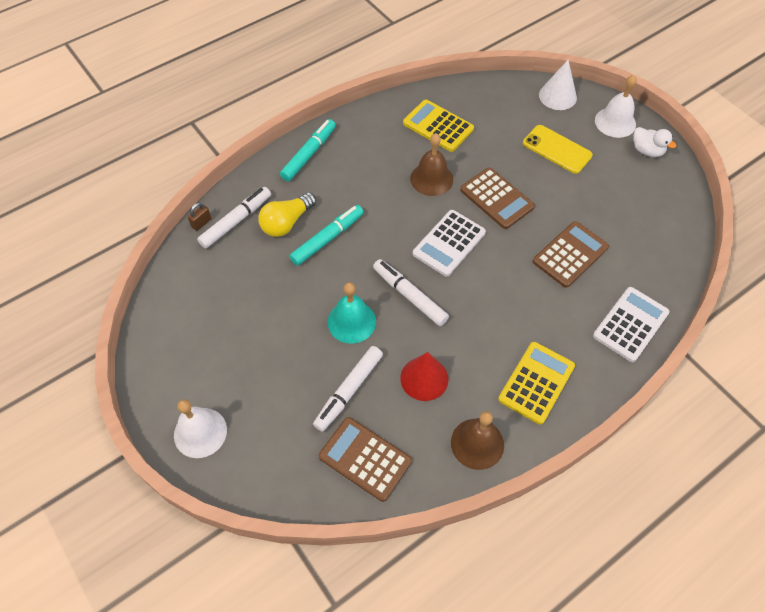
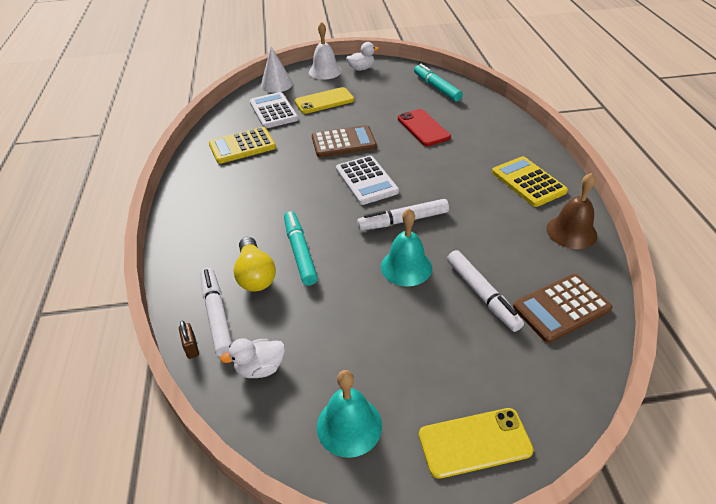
camera: 60 degrees left, 15 degrees down
(181, 348) = (349, 425): none -> turquoise bell
(200, 432) = (474, 442): white bell -> yellow phone
(203, 272) = (260, 368): none -> white duck
(309, 154) = (188, 231): turquoise marker -> turquoise marker (436, 88)
(424, 378) = (493, 241): red cone -> none
(431, 179) = (292, 167): brown bell -> none
(570, 254) = (423, 128): brown calculator -> red phone
(630, 324) = (500, 124): white calculator -> white calculator (273, 111)

